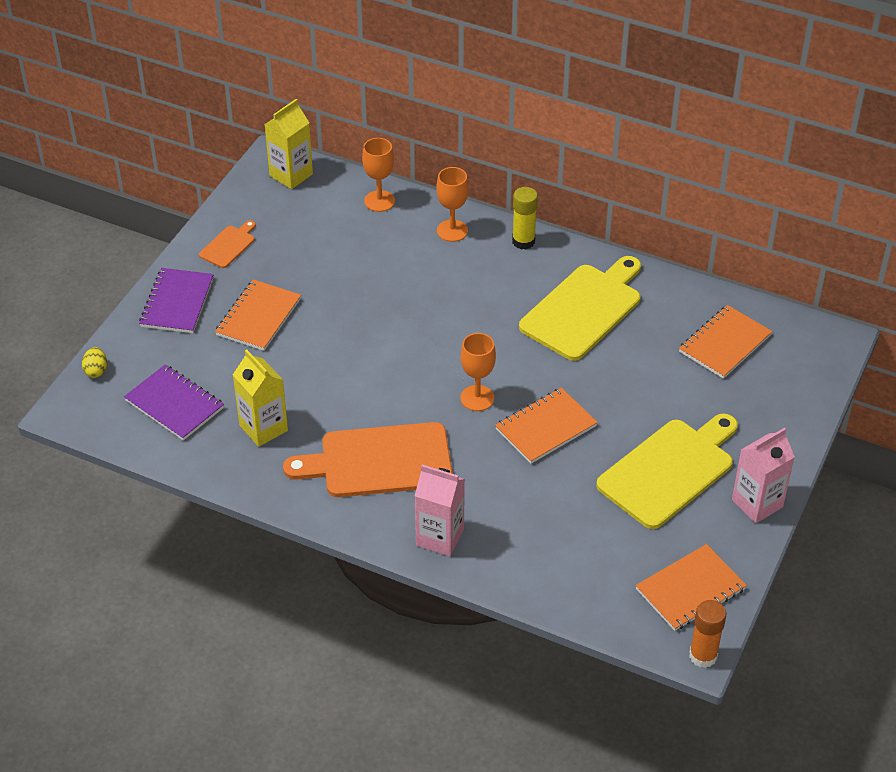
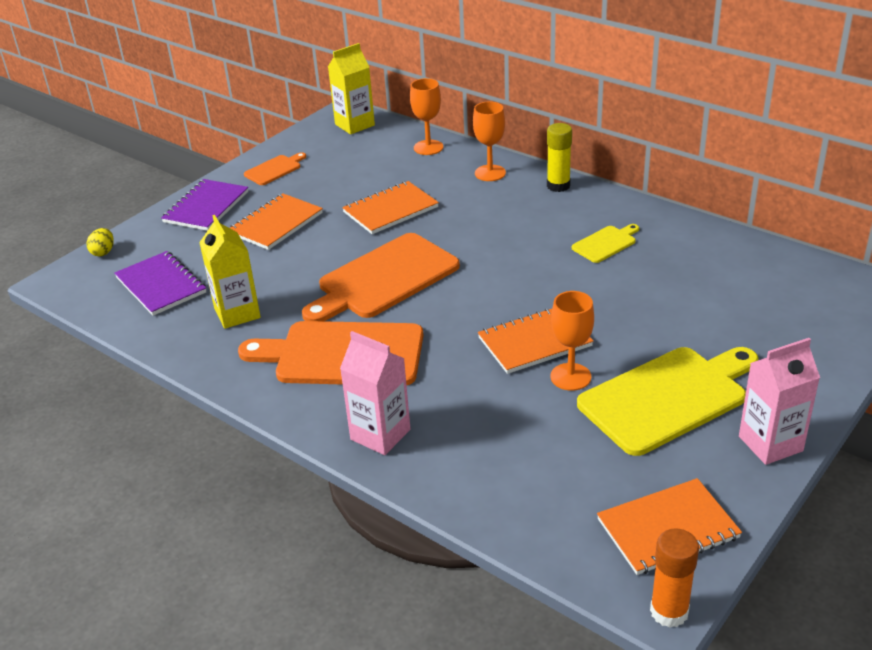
camera: 15 degrees right, 10 degrees down
(388, 373) = (384, 279): none -> orange cutting board
(477, 398) = (468, 308): orange goblet -> orange goblet (570, 377)
(584, 309) = (606, 243): yellow cutting board -> yellow cutting board, size x0.47
(725, 344) = (756, 285): orange notebook -> orange notebook (390, 210)

